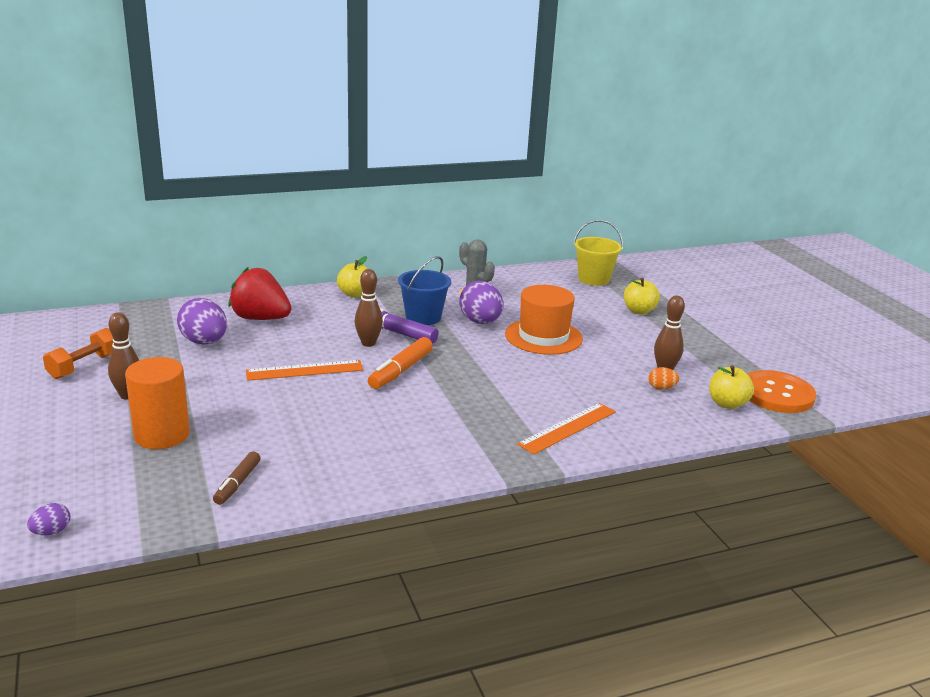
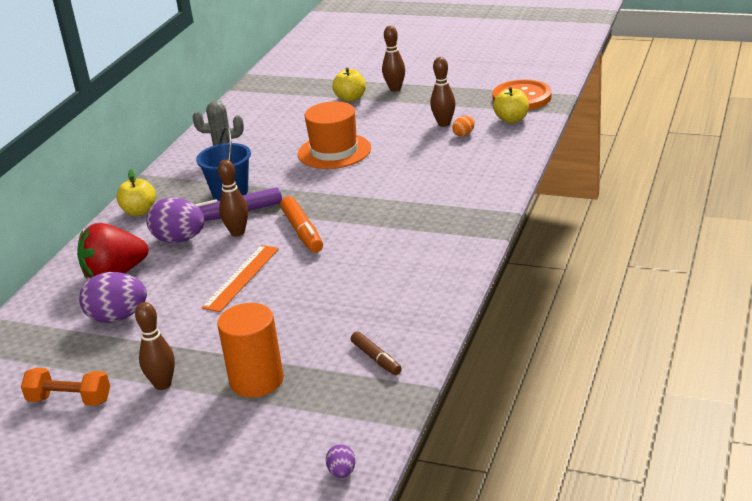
camera: 45 degrees left, 5 degrees up
(84, 366) = (69, 400): orange dumbbell -> orange dumbbell turned 60 degrees counterclockwise
(480, 322) = (274, 169): purple egg -> purple egg (179, 240)
(568, 428) = (469, 190): orange ruler -> none
(594, 279) = (276, 96): yellow bucket -> none
(687, 324) = (395, 89): none -> brown bowling pin

